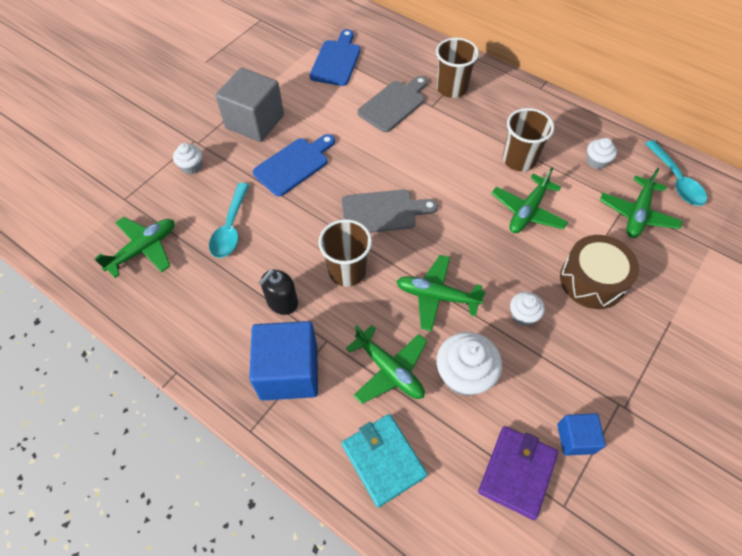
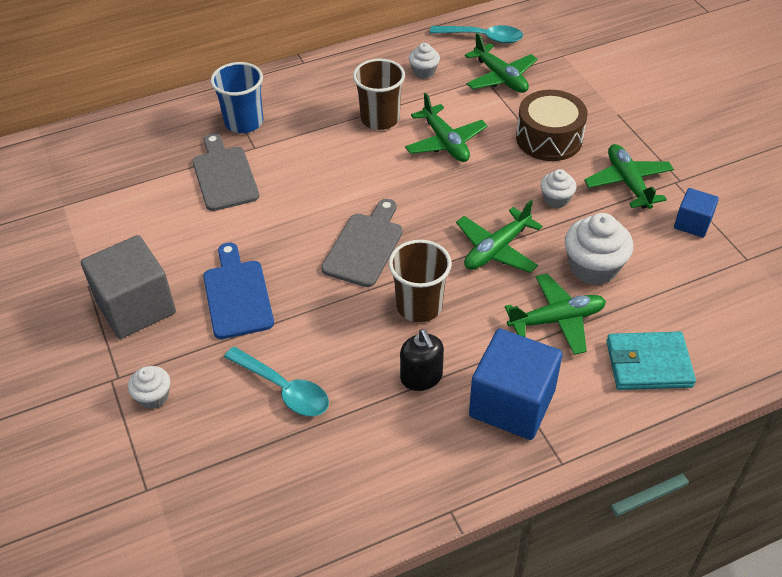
camera: 60 degrees left, 10 degrees down
(143, 249) = (248, 492): green plane -> green plane (628, 183)
(336, 60) = (109, 194): blue cutting board -> none
(451, 88) = (244, 122): brown cup -> blue cup
(517, 472) = (704, 275): purple wallet -> none

